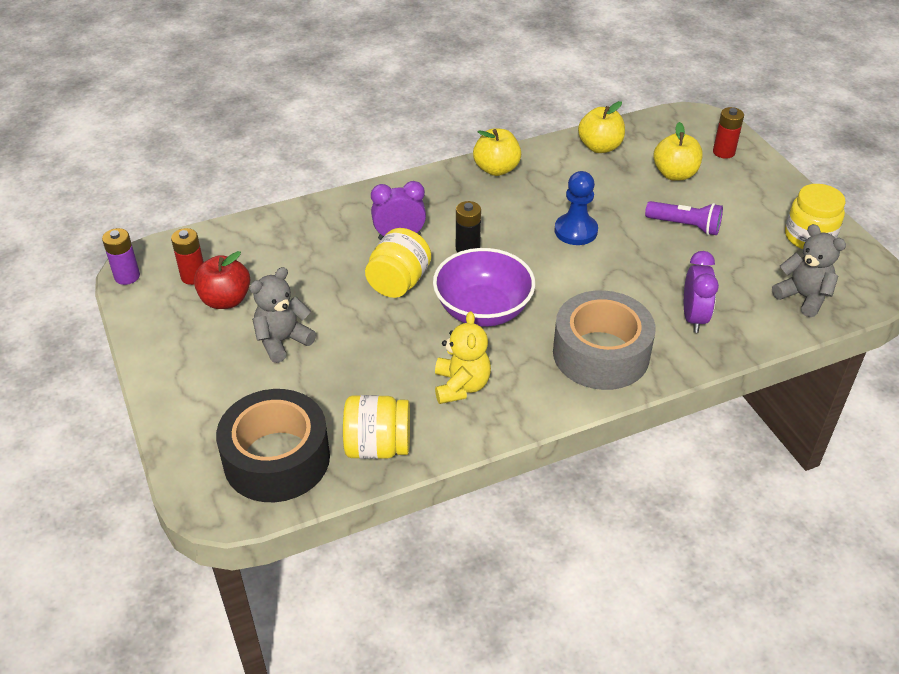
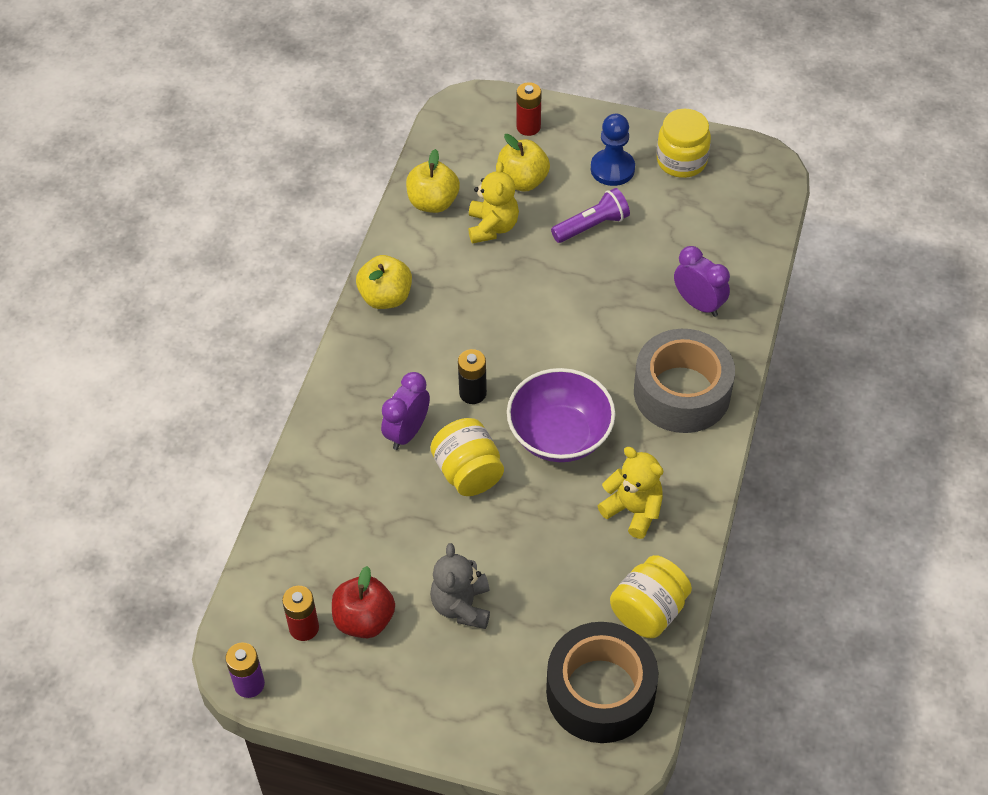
camera: 50 degrees left, 10 degrees up
(575, 231) = (525, 302): blue pawn -> blue pawn (612, 169)
(617, 182) = (492, 227): none -> yellow teddy bear
(803, 297) = (740, 220): grey teddy bear -> none

